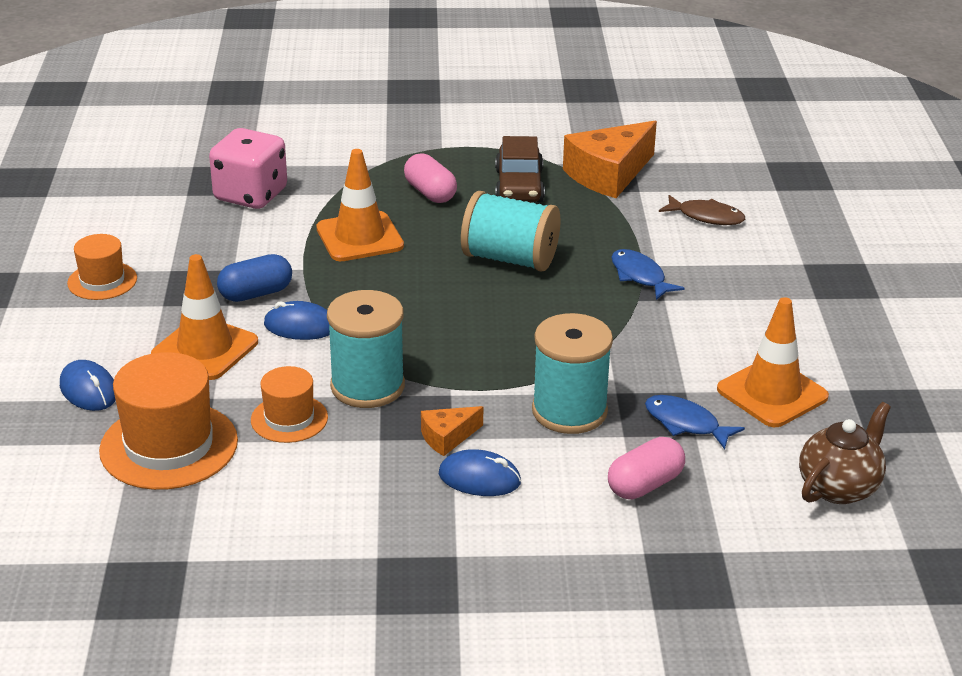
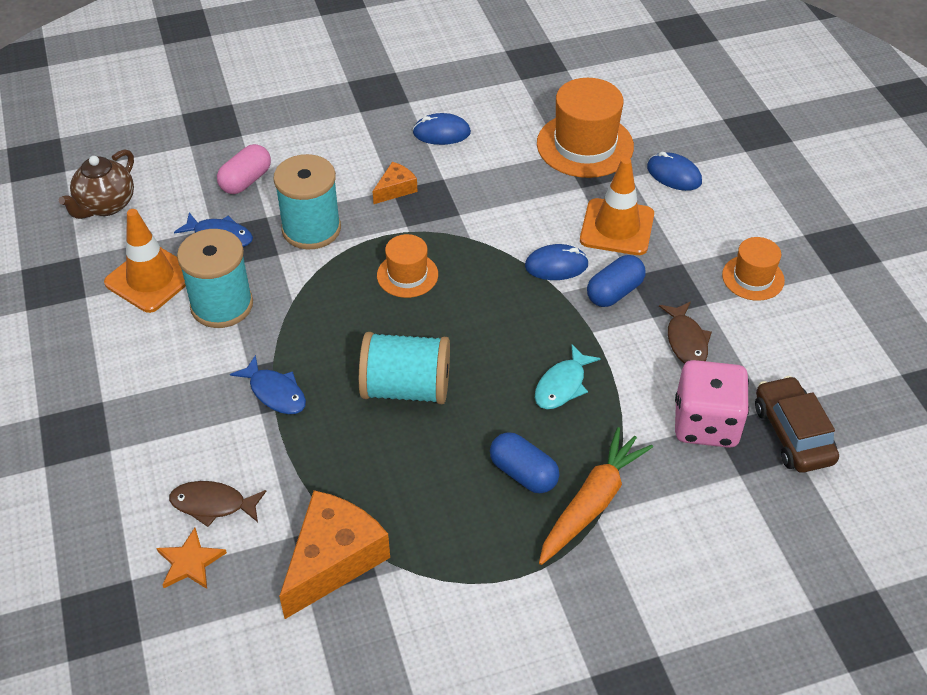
camera: 165 degrees right, 15 degrees up
(217, 247) = (686, 340): none -> brown fish
(289, 419) = (515, 181): orange hat -> orange hat (407, 275)
(359, 237) = (562, 385): orange traffic cone -> turquoise fish
(367, 386) = (473, 219): turquoise spool -> turquoise spool (222, 305)
(383, 170) = (592, 503): none -> orange carrot
(430, 193) = (523, 473): pink capsule -> blue capsule
(479, 478) = (362, 163): blue mouse -> blue mouse (441, 133)
(519, 186) = (431, 510): brown car -> brown car (792, 434)
(727, 190) = (190, 562): none -> orange star

